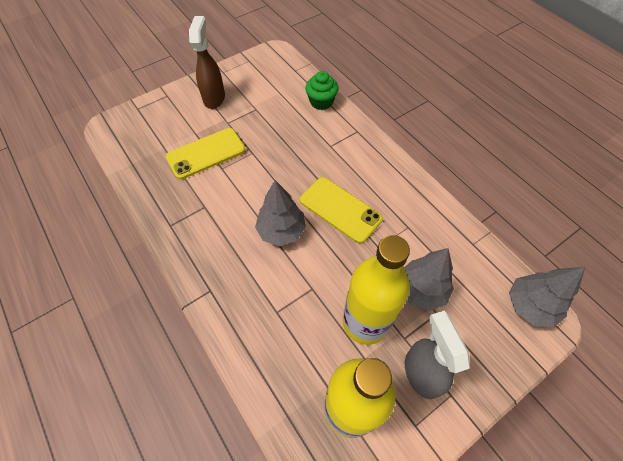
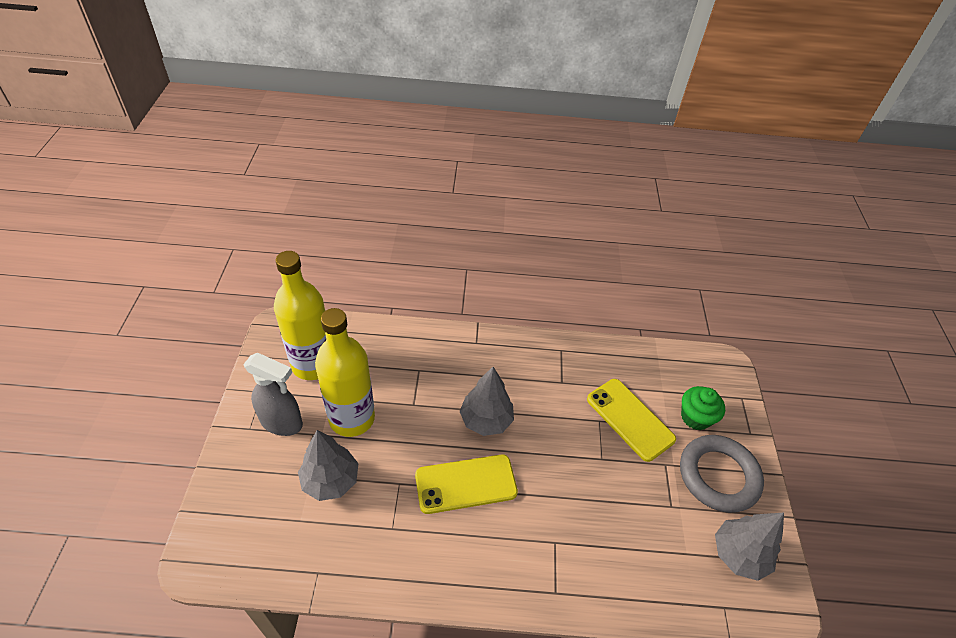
camera: 125 degrees right, 10 degrees down
(206, 153) = (630, 419): yellow phone -> yellow phone turned 45 degrees counterclockwise
(214, 98) = (718, 476): brown spray bottle -> grey ring
(321, 102) = (637, 591): green cupcake -> green cupcake (695, 417)
(530, 306) = (223, 557): grey tree -> grey tree (738, 555)

